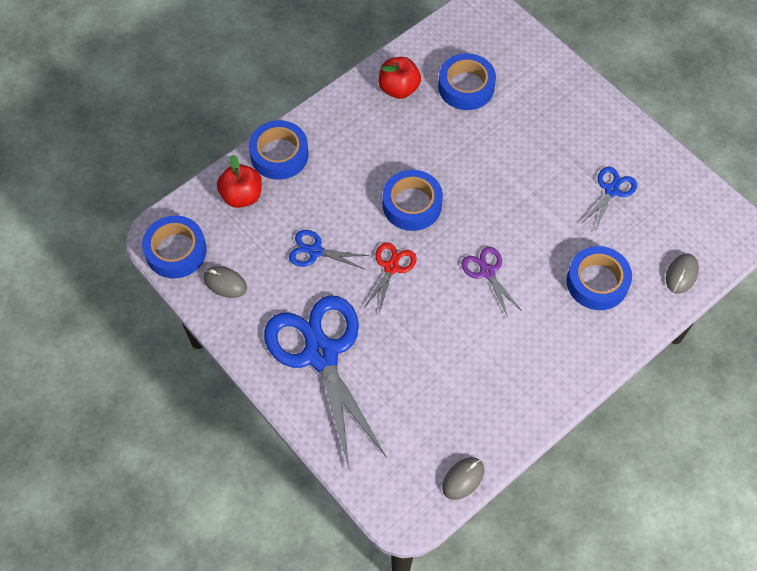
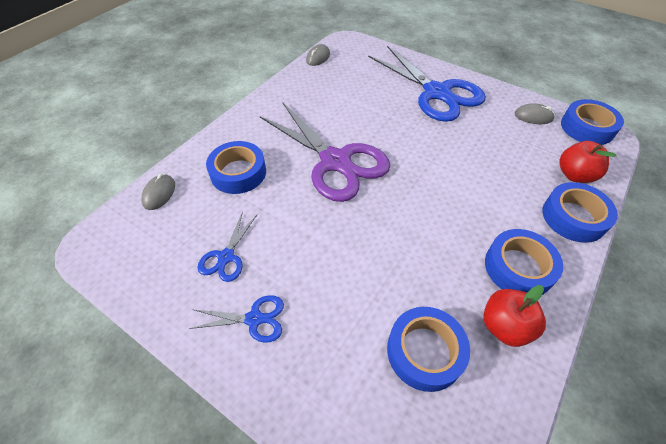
camera: 165 degrees right, 10 degrees down
(315, 251) = (483, 148): blue scissors -> blue scissors (254, 319)
(391, 267) = (416, 149): red scissors -> none
(412, 204) = (423, 200): blue tape -> blue tape (518, 267)
(487, 272) = (335, 162): purple scissors -> purple scissors, size x2.21

